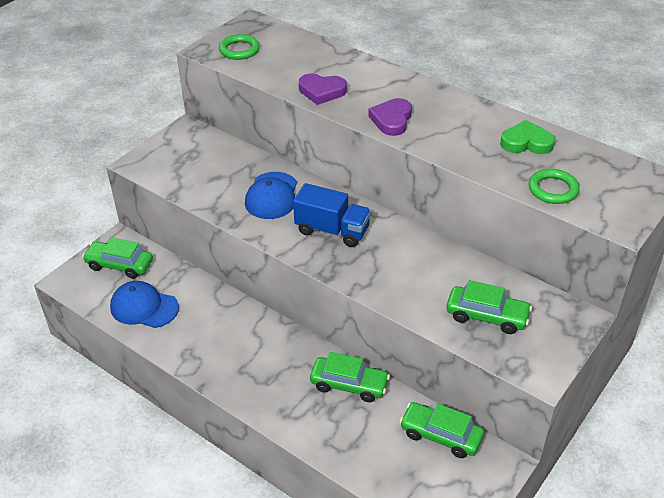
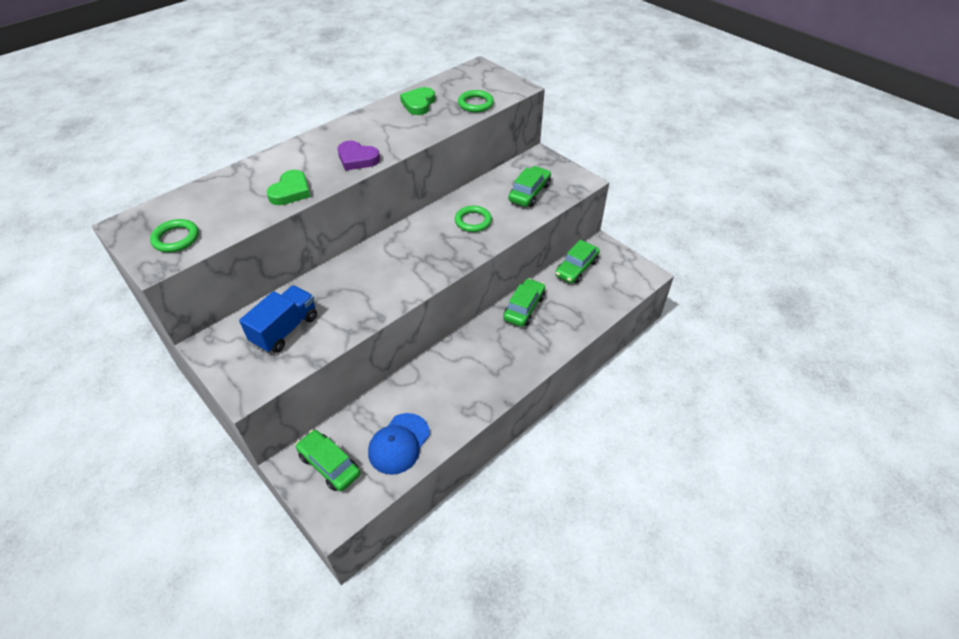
camera: 80 degrees left, 5 degrees up
(119, 265) = (329, 465): green car -> green car turned 105 degrees clockwise
(271, 196) = (351, 288): blue cap -> none
(322, 91) = (291, 191): purple heart -> green heart
(332, 230) = (413, 255): blue truck -> blue truck (285, 329)
(407, 269) = (473, 221): none -> green ring

